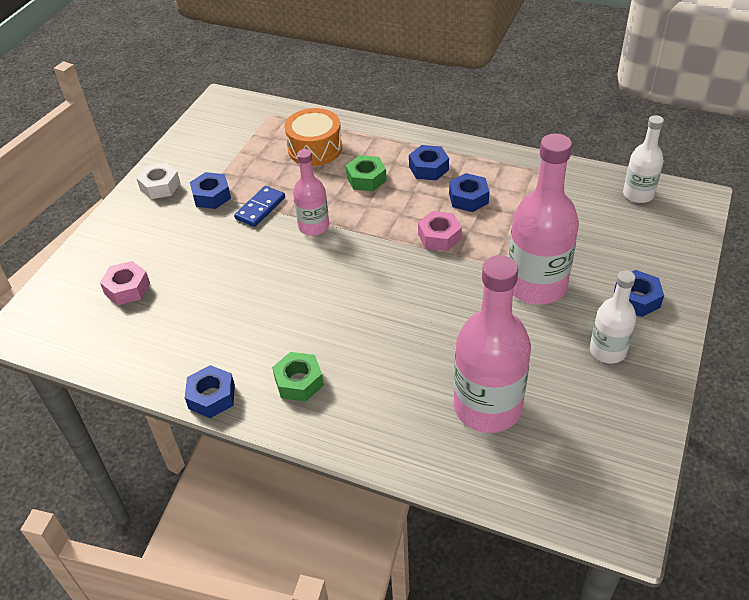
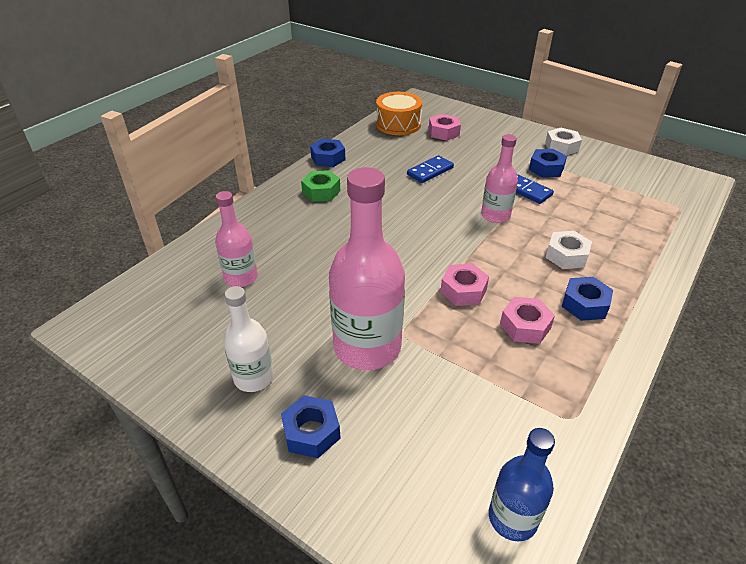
camera: 100 degrees right, 5 degrees down
(232, 287) = (430, 171): none -> blue domino
(315, 148) = (620, 229): orange drum -> orange drum (398, 124)
(366, 179) = (566, 255): green nut -> white nut
(468, 198) = (525, 326): blue nut -> pink nut
(487, 407) = (241, 277): pink bottle -> pink bottle, size x0.56
(638, 194) = (512, 518): white bottle -> blue bottle

